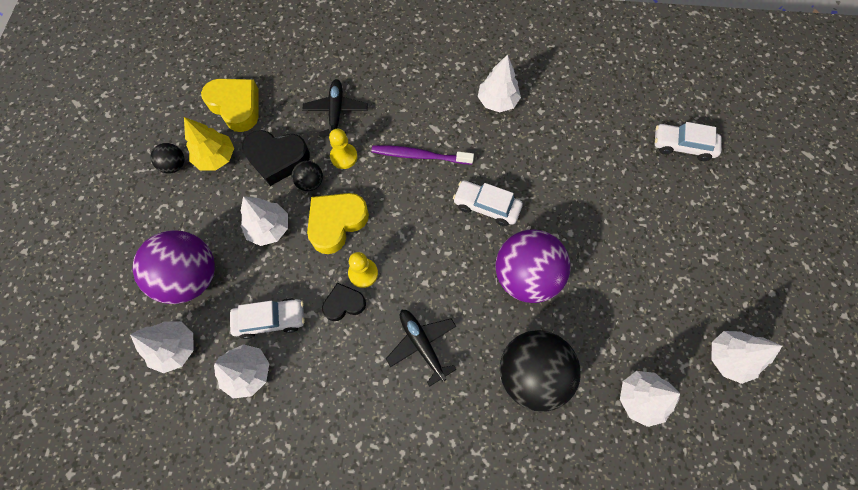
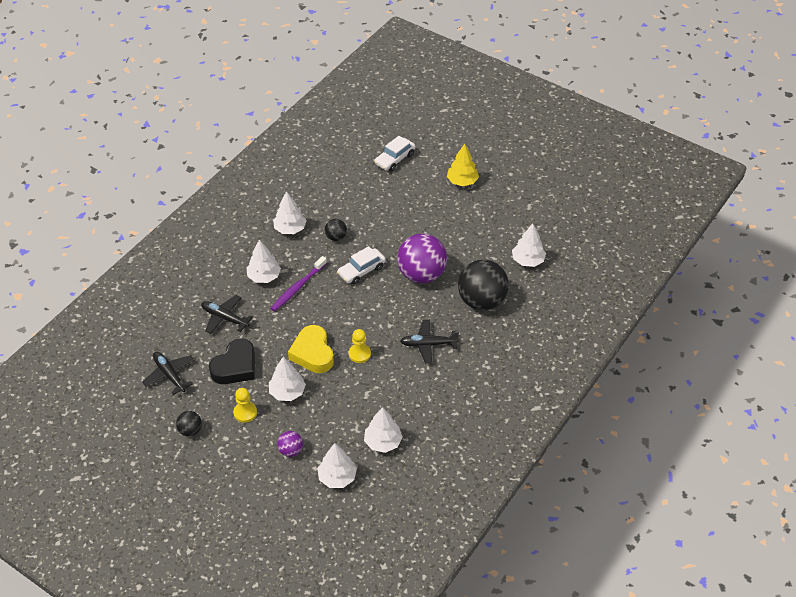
camera: 60 degrees left, 20 degrees down
(191, 277) = (291, 450): purple ball -> purple ball, size x0.46
(216, 157) = (204, 402): yellow tree -> yellow tree (462, 181)
(236, 106) = (169, 375): yellow heart -> black plane
(270, 319) = (355, 416): white car -> none
(310, 183) = (270, 355): black ball -> black ball (336, 237)
(344, 157) = (265, 328): yellow pawn -> yellow pawn (245, 412)
(344, 304) = (373, 372): black heart -> none
(728, 358) = (532, 212): white tree -> white tree (264, 276)

